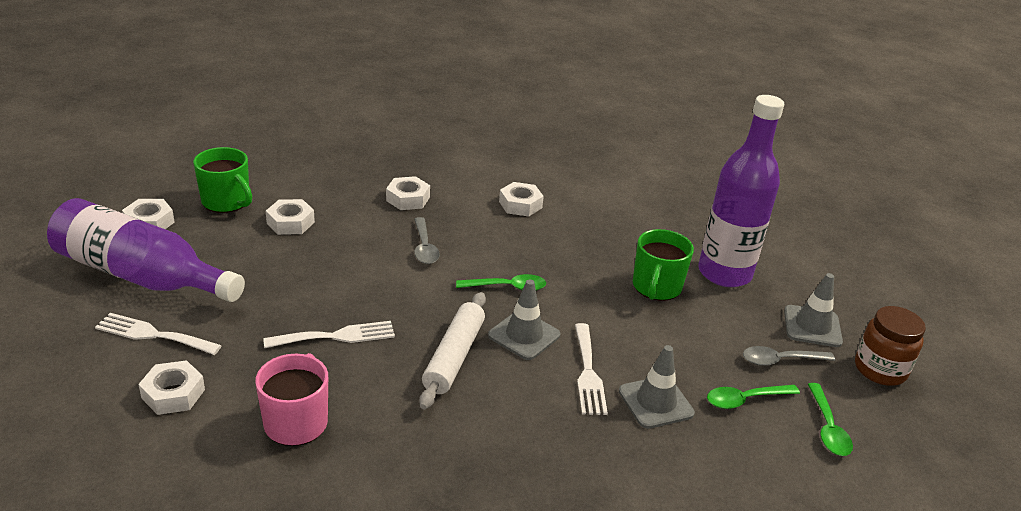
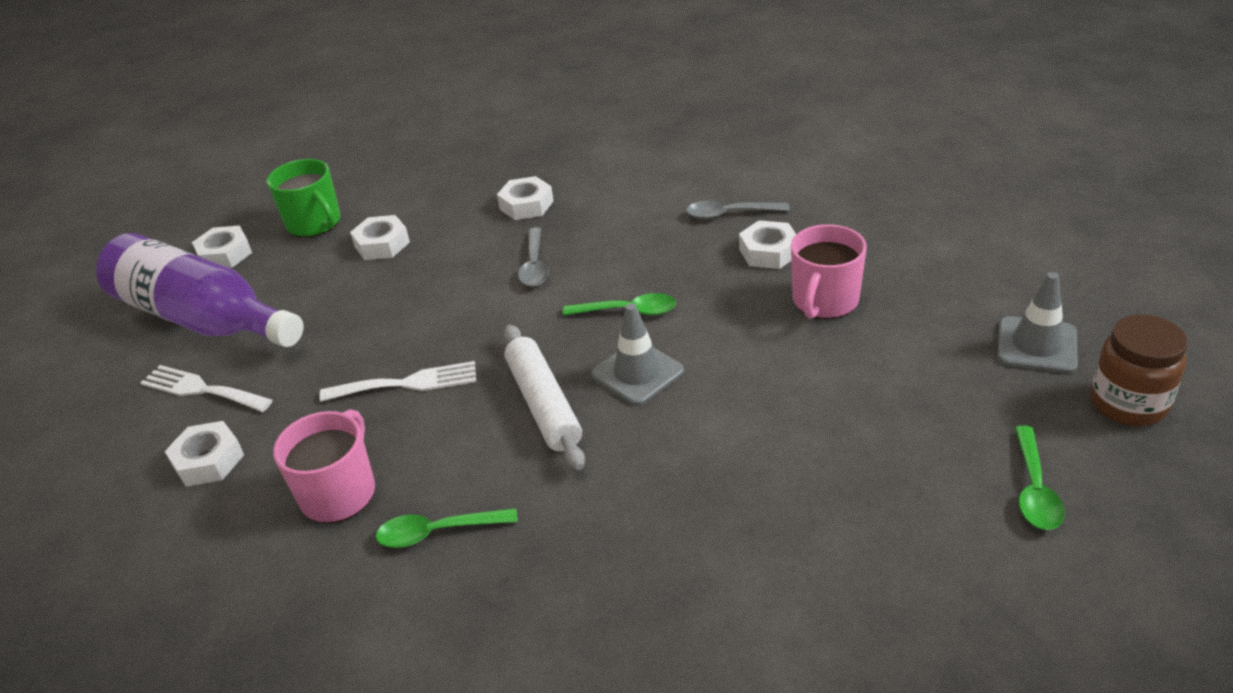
camera: 15 degrees right, 5 degrees up
(454, 357) = (543, 404): white rolling pin -> white rolling pin turned 45 degrees counterclockwise
(520, 205) = (665, 202): white nut -> white nut (768, 252)
(588, 373) = (711, 420): white fork -> none
(655, 402) = (795, 458): grey traffic cone -> none
(656, 287) = (824, 301): green mug -> pink mug
(724, 273) = (923, 277): purple bottle -> none
(745, 400) = (920, 452): green spoon -> green spoon (437, 532)
(780, 360) = (981, 395): grey spoon -> grey spoon (729, 214)

